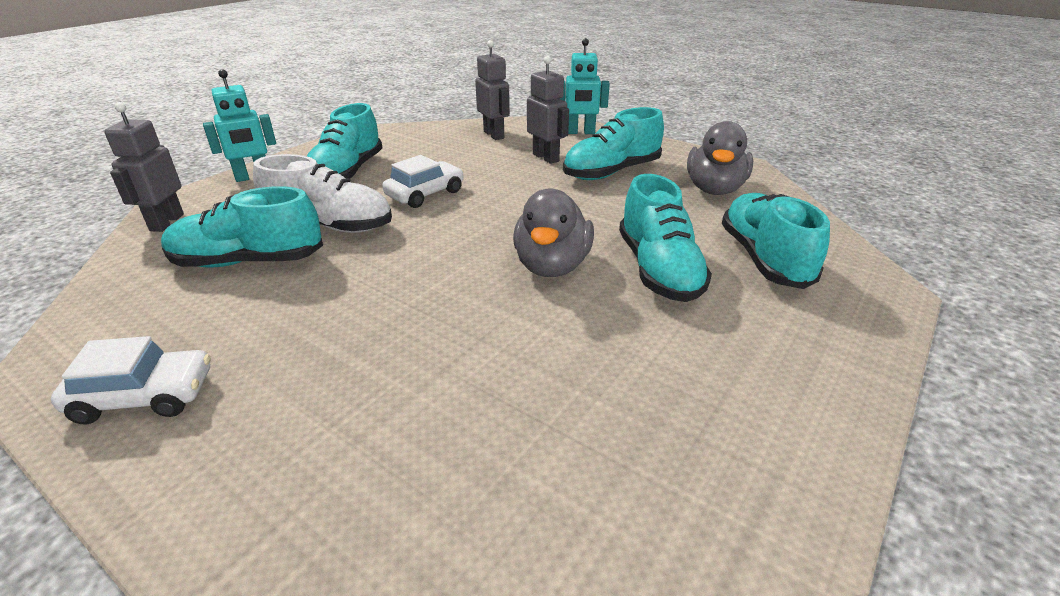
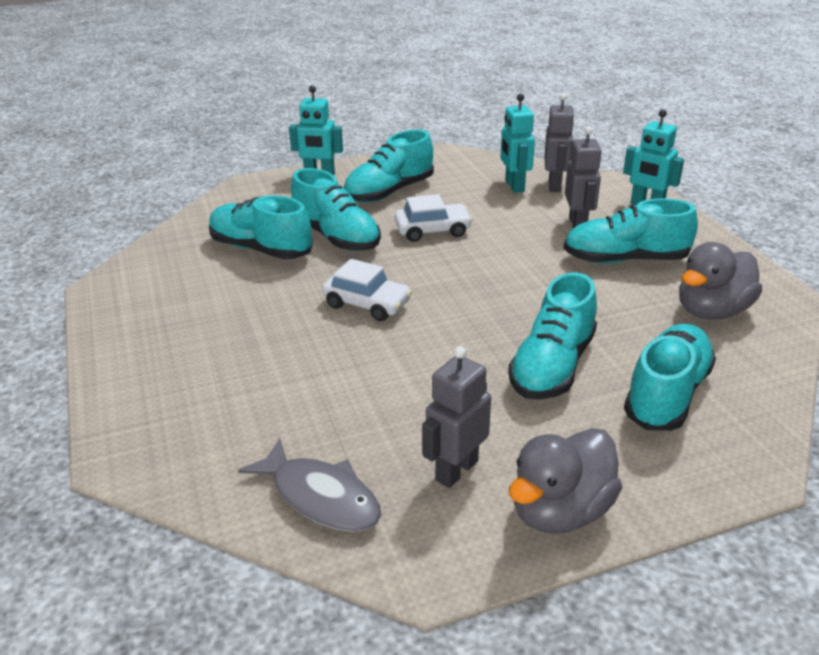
camera: 35 degrees right, 0 degrees up
(144, 397) = (141, 321): white car -> white car (367, 304)
(166, 222) = (235, 199): grey robot -> grey robot (456, 470)
(330, 226) = (336, 237): white shoe -> turquoise shoe
(460, 143) = (514, 186): none -> turquoise robot
(552, 266) = (466, 330): grey duck -> grey duck (560, 511)
(601, 503) = (321, 497): none -> grey fish

